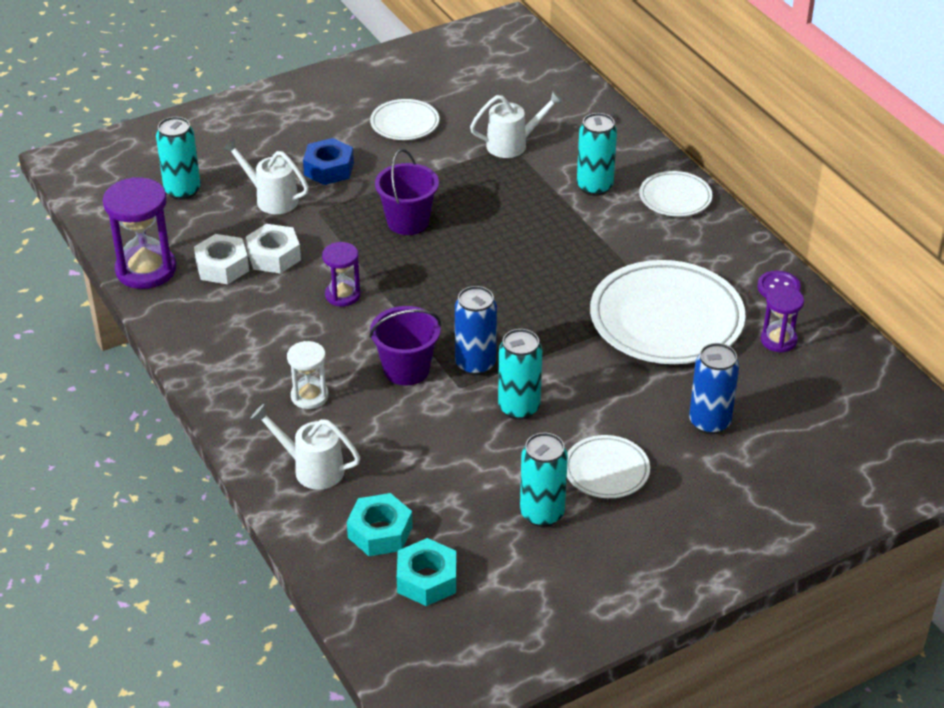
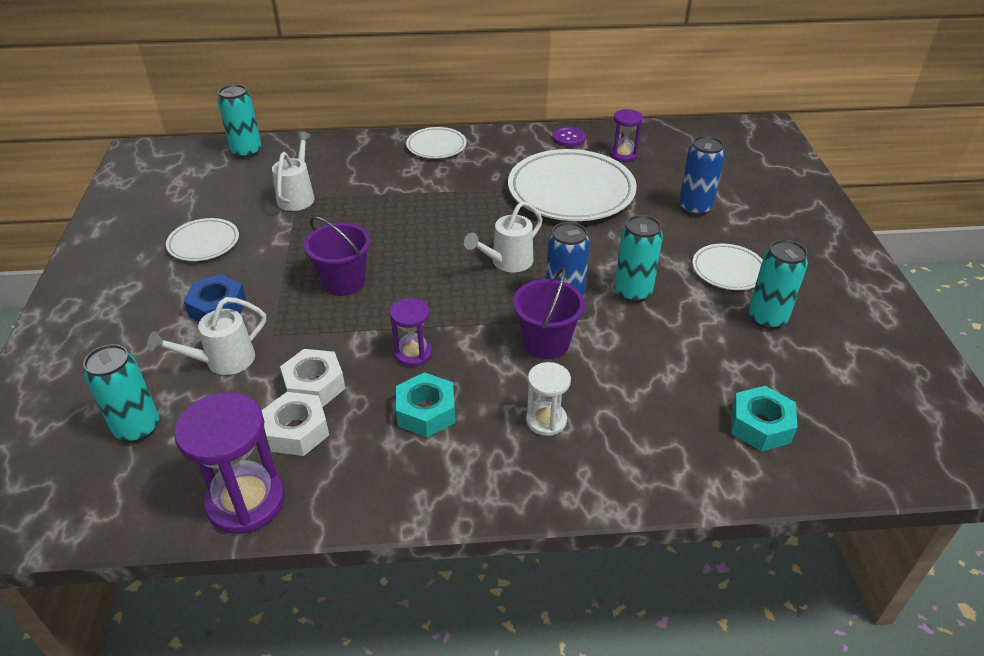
camera: 65 degrees left, 0 degrees up
(311, 468) = (653, 450): white watering can -> white watering can (507, 262)
(427, 579) = (831, 412): turquoise nut -> turquoise nut (426, 412)
(594, 187) = (390, 175): turquoise can -> turquoise can (246, 152)

